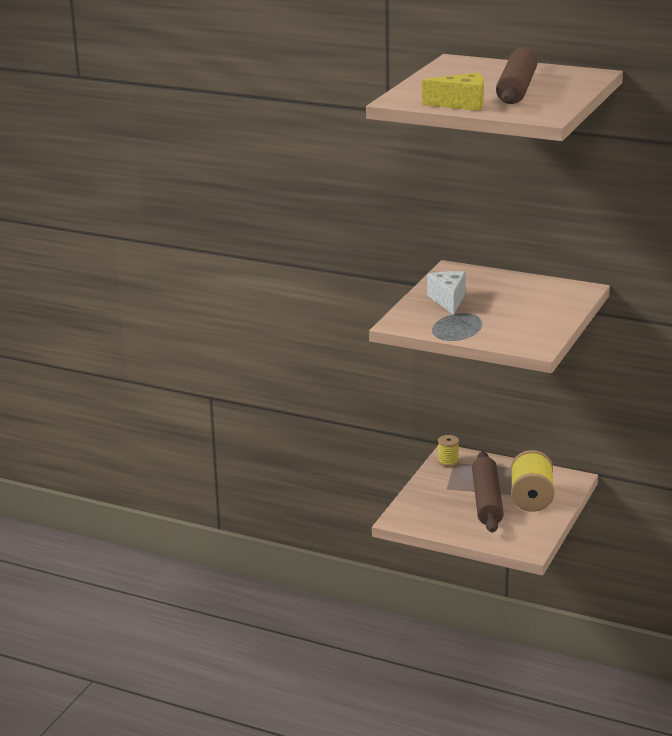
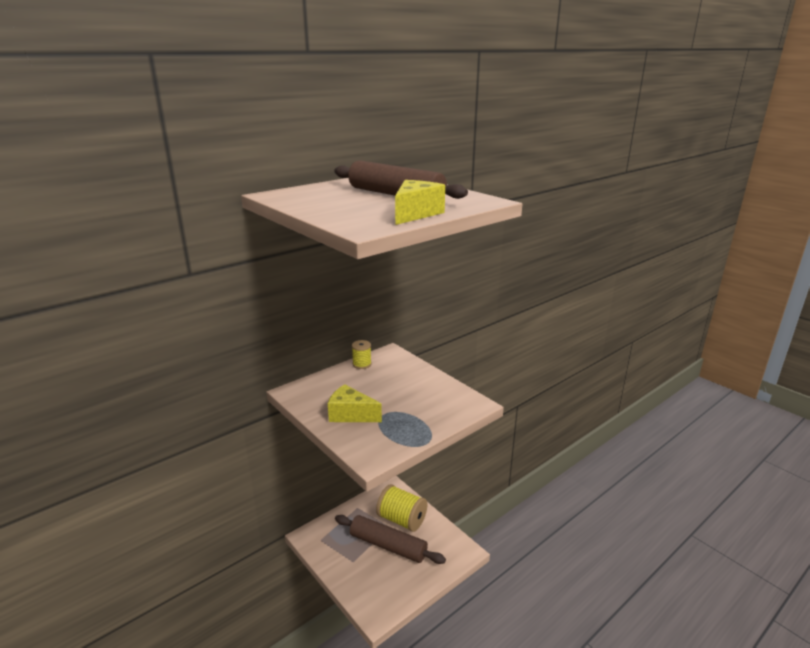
camera: 65 degrees left, 0 degrees up
(448, 300) = (350, 415): white cheese -> yellow cheese
(448, 462) = (317, 543): yellow spool -> yellow spool (362, 364)

